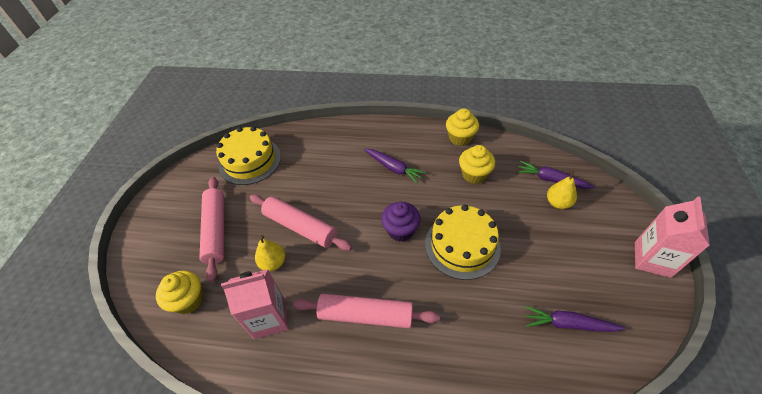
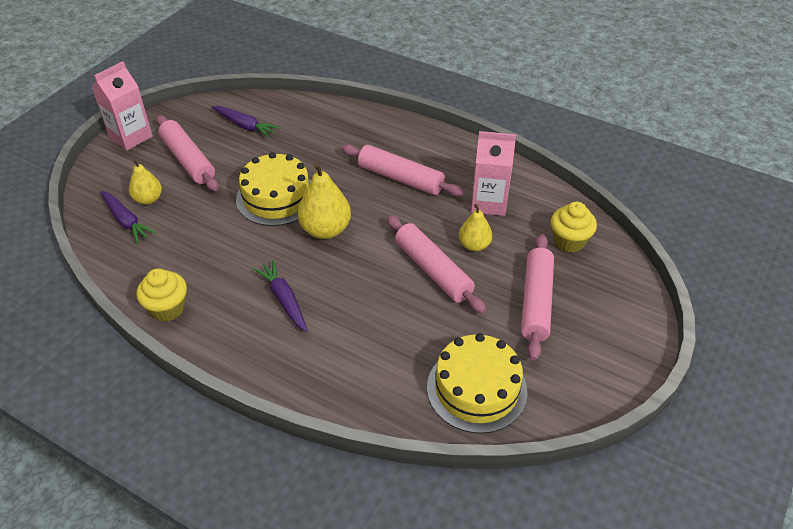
camera: 160 degrees left, 5 degrees down
(400, 230) = (325, 229): purple cupcake -> yellow pear
(474, 174) = (199, 256): yellow cupcake -> none
(572, 254) = (188, 160): none -> pink rolling pin

